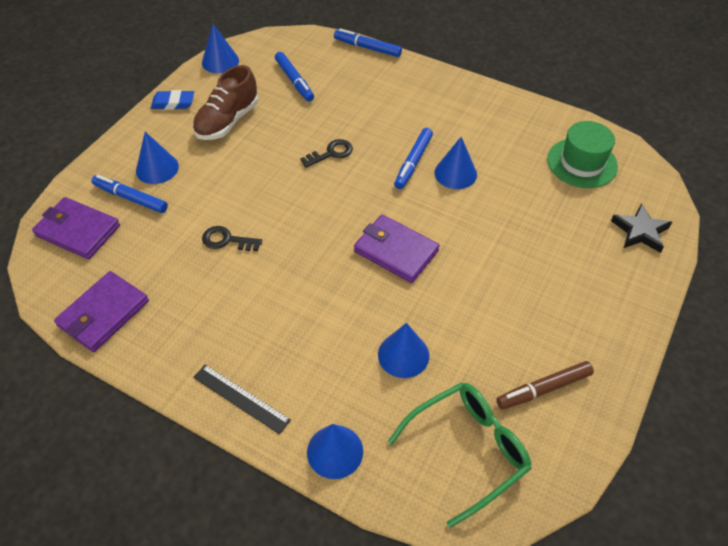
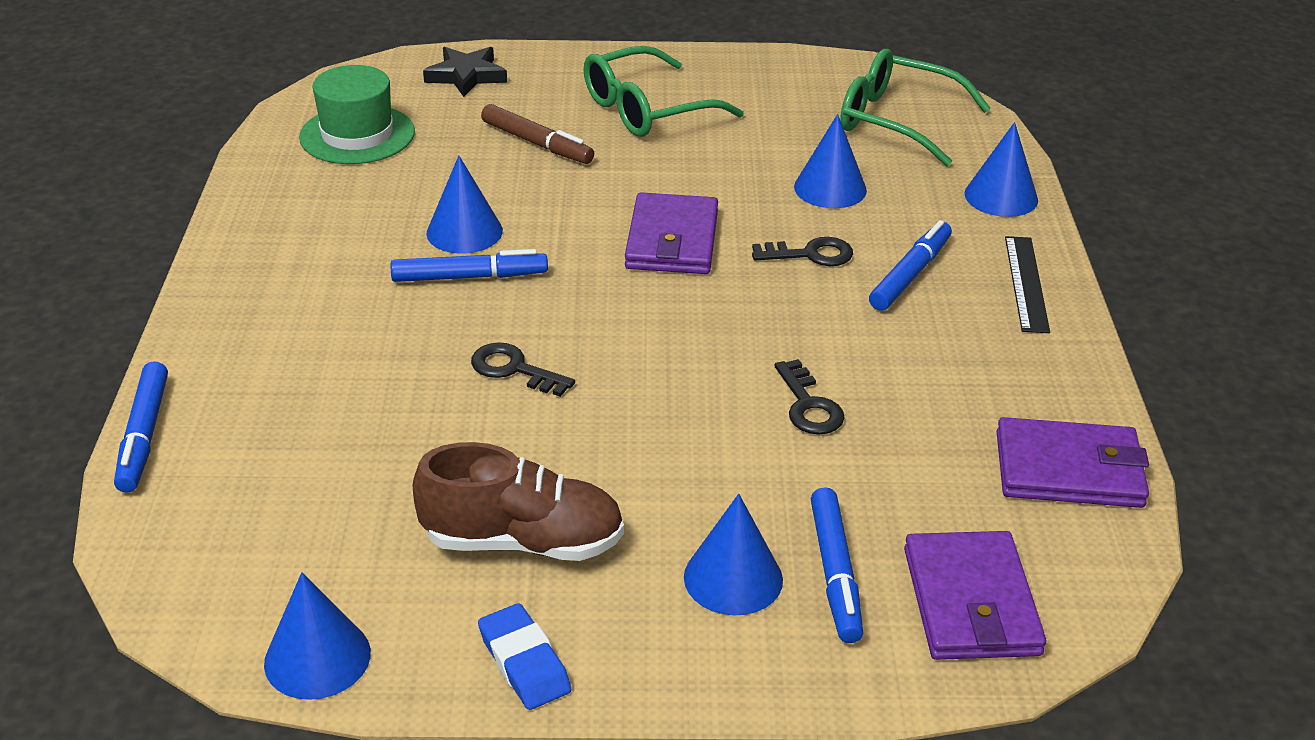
camera: 120 degrees left, 15 degrees down
(294, 81) = (325, 498): blue marker -> blue marker (910, 274)
(342, 306) = (810, 254): none -> black key
(543, 389) = (772, 95): brown marker -> brown marker (537, 143)
(553, 304) = (647, 110): none -> green glasses

